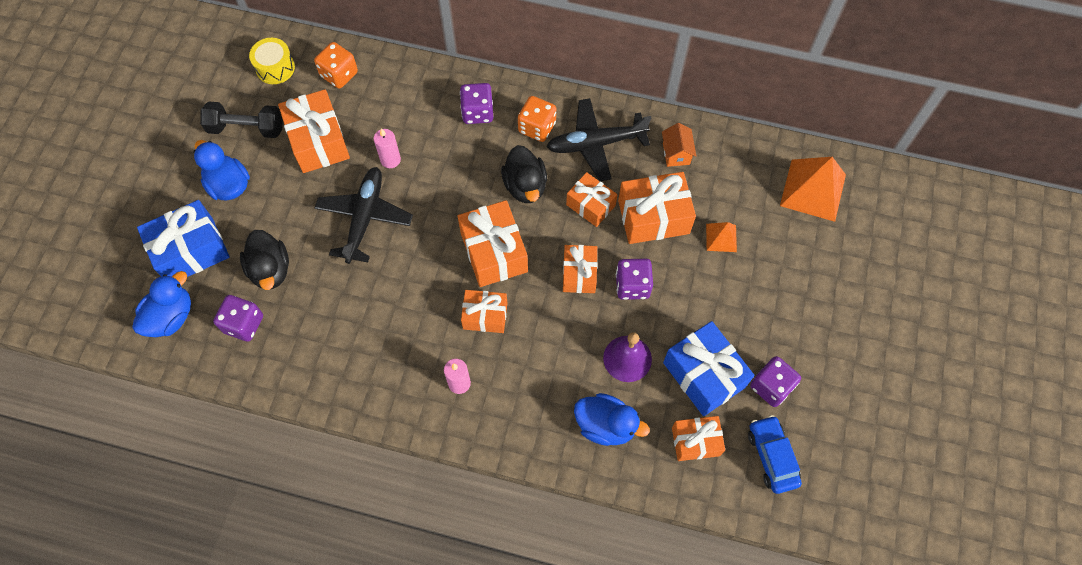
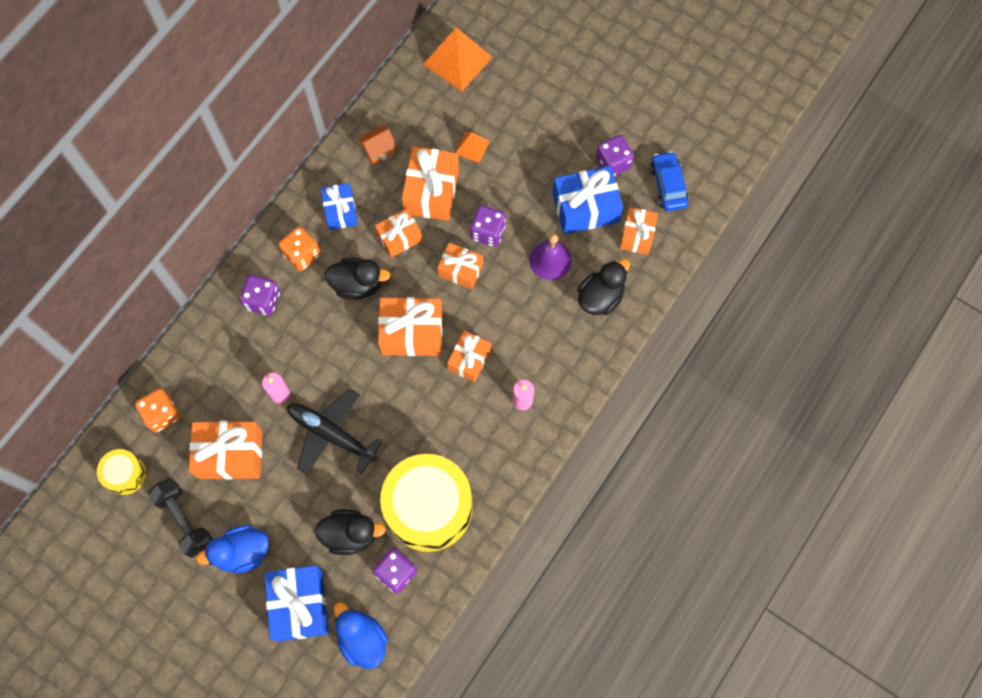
camera: 70 degrees left, 5 degrees up
(246, 128) = (184, 520): black dumbbell -> black dumbbell turned 60 degrees counterclockwise
(317, 331) = (428, 507): none -> yellow drum
(596, 144) = (340, 211): black plane -> blue gift
(606, 425) = (600, 297): blue duck -> black duck
(676, 153) = (378, 150): orange house -> orange house turned 45 degrees counterclockwise
(772, 456) = (668, 185): blue car -> blue car turned 75 degrees clockwise

